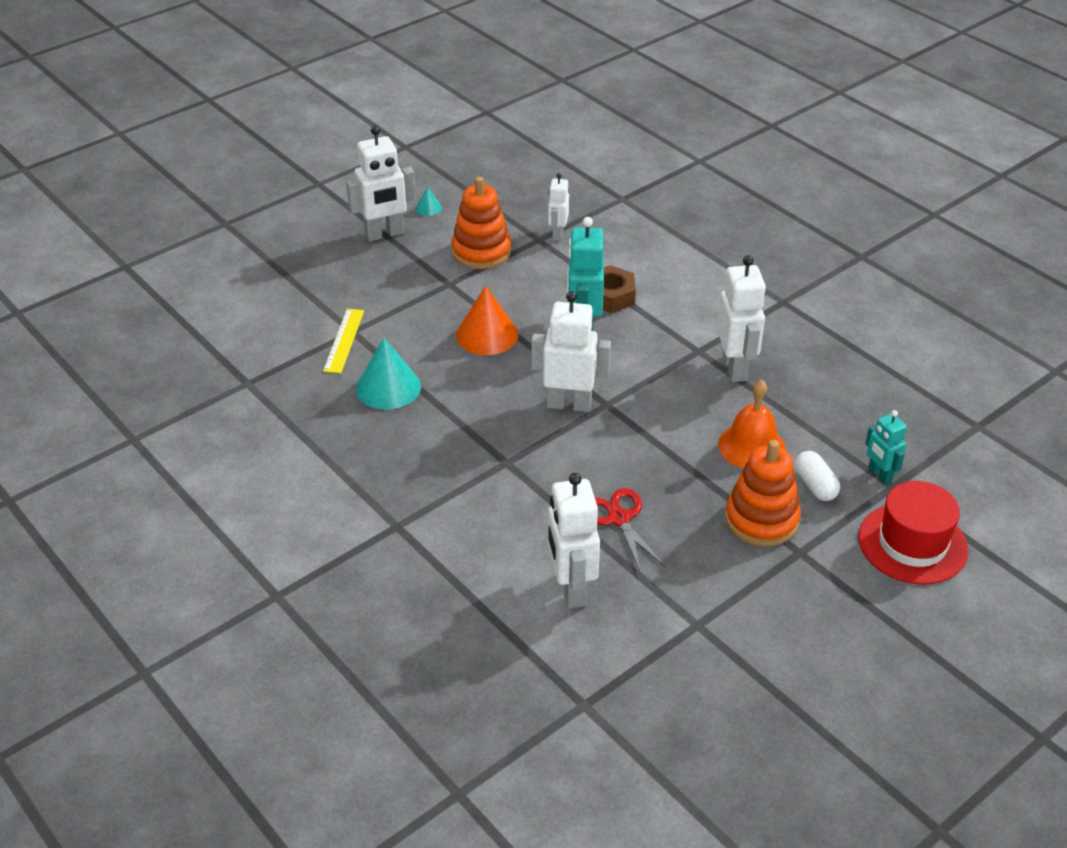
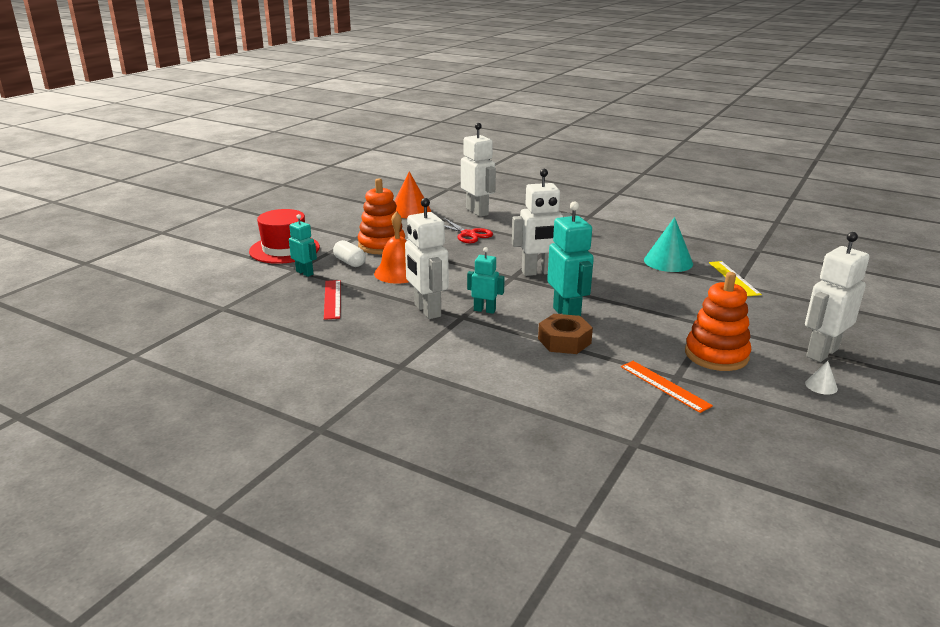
camera: 160 degrees right, 15 degrees down
(428, 208) = (821, 386): turquoise cone -> white cone
(487, 335) = (637, 298): orange cone -> orange cone (410, 211)
(557, 234) = (664, 386): white robot -> orange ruler
(669, 354) = (484, 310): none -> turquoise robot
(843, 412) = (332, 299): none -> red ruler

